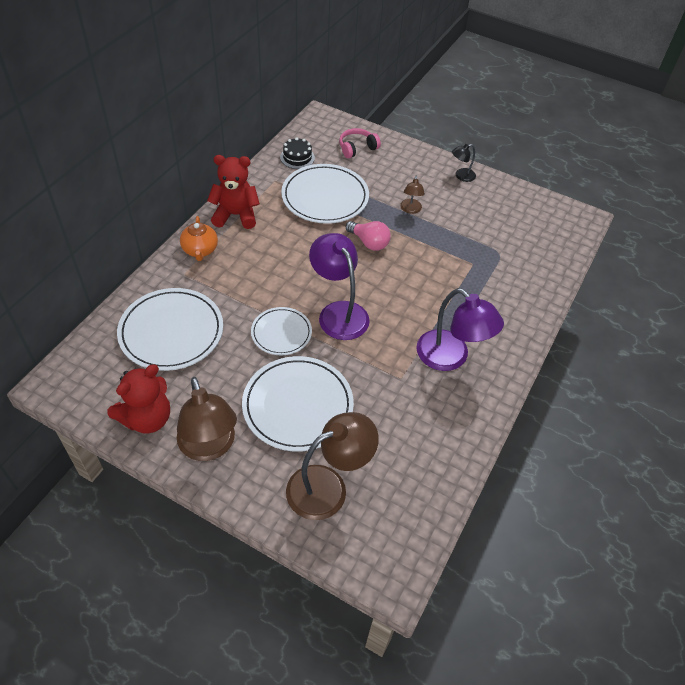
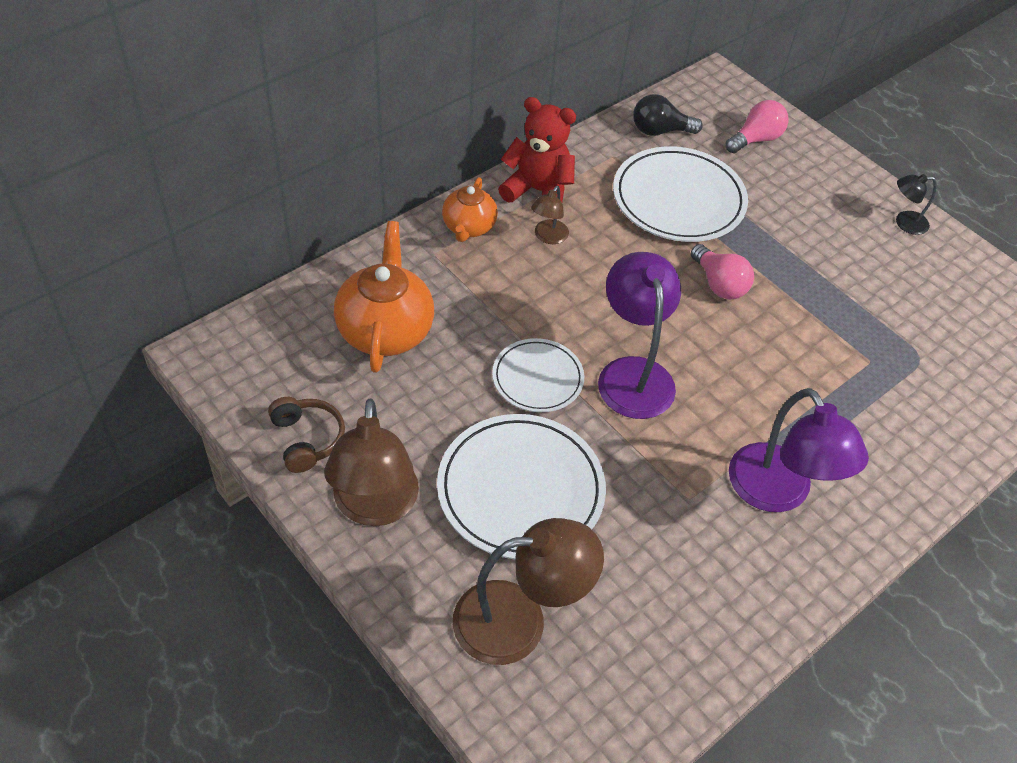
camera: 20 degrees right, 0 degrees up
(147, 418) = (307, 439): red teddy bear -> brown headphones
(171, 332) = (385, 330): white plate -> orange teapot
(297, 157) = (659, 131): black cake -> black light bulb
(357, 148) = (755, 139): pink headphones -> pink light bulb
(410, 209) = (803, 252): brown lamp -> brown lamp (548, 237)

